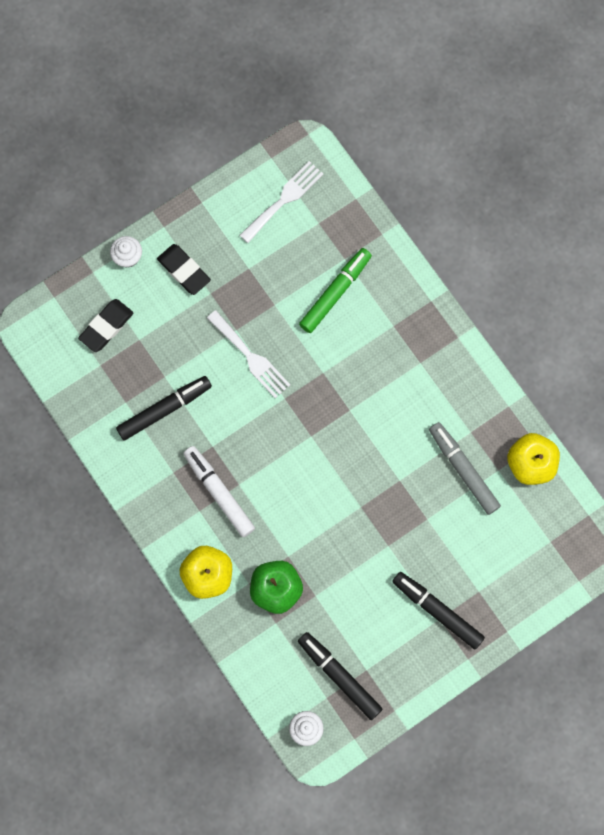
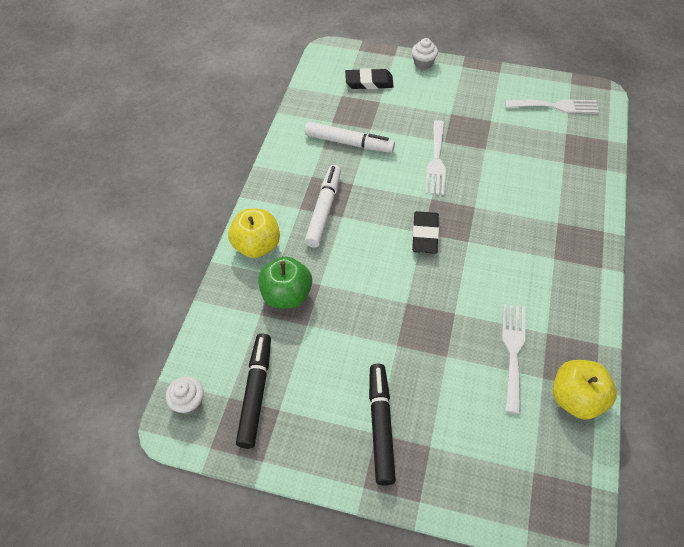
camera: 50 degrees right, 20 degrees down
(164, 409) = (349, 143): black marker -> white marker
(184, 270) = (448, 92): black eraser -> black eraser (425, 235)
(335, 293) = (535, 173): green marker -> none
(463, 470) = (513, 351): grey marker -> white fork

